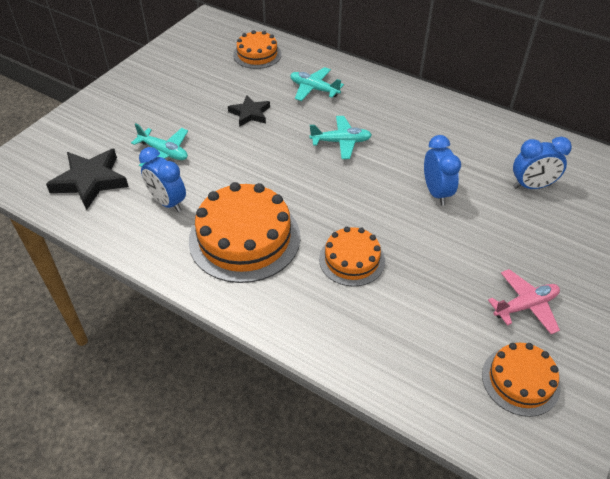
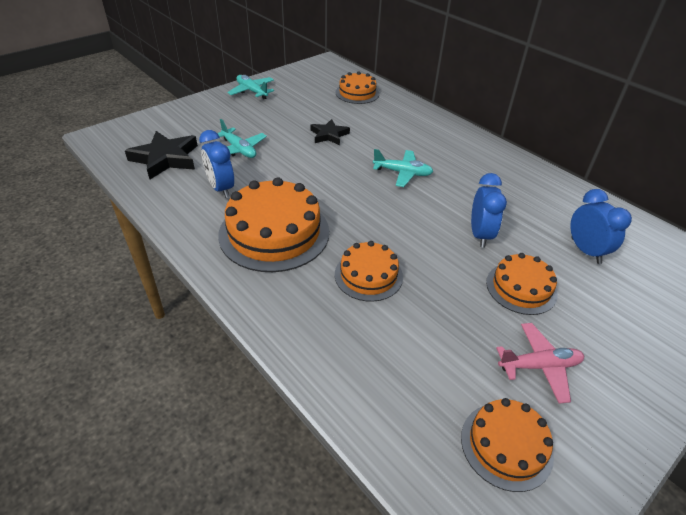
camera: 15 degrees right, 5 degrees down
(314, 89) = (396, 127): turquoise plane -> turquoise plane (252, 91)
(488, 237) = (521, 288): none -> orange cake
(532, 186) = (585, 251): blue clock -> blue clock turned 120 degrees counterclockwise

